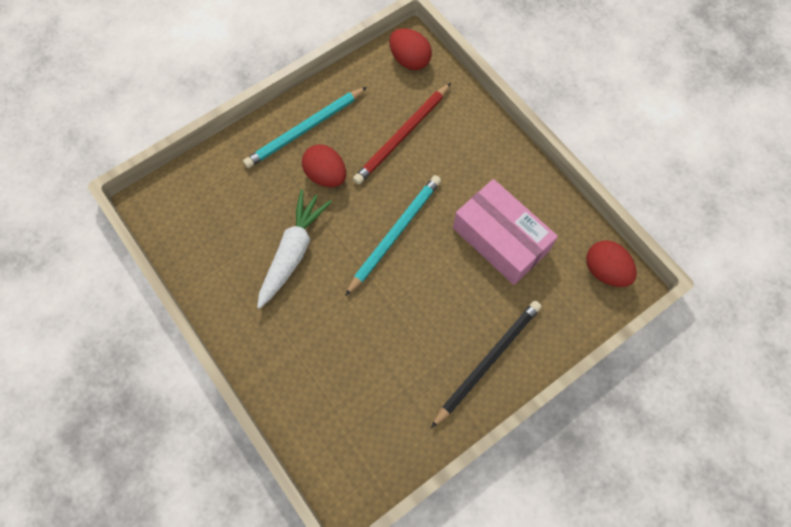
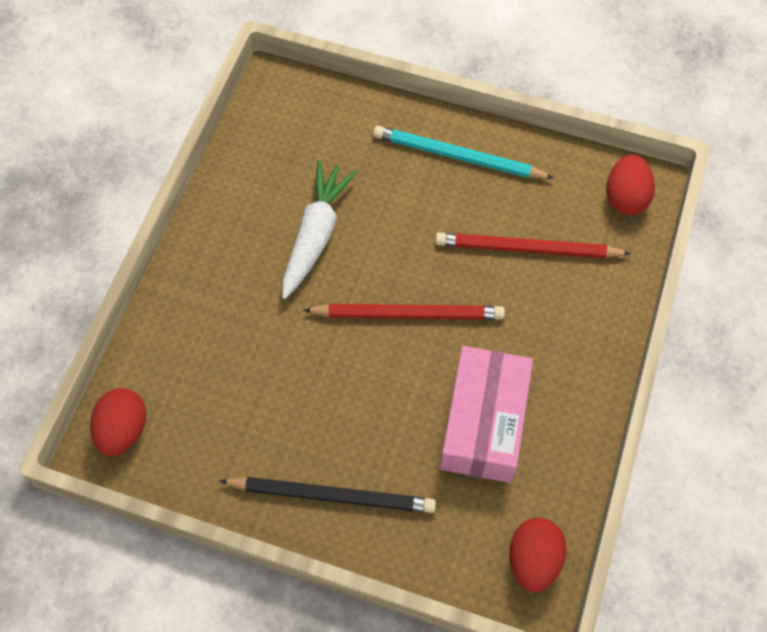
camera: 55 degrees right, 5 degrees down
(293, 252) = (316, 235): white carrot -> white carrot turned 60 degrees counterclockwise
(326, 175) = (422, 209): red egg -> red egg (123, 430)
(395, 233) = (408, 314): turquoise pencil -> red pencil

